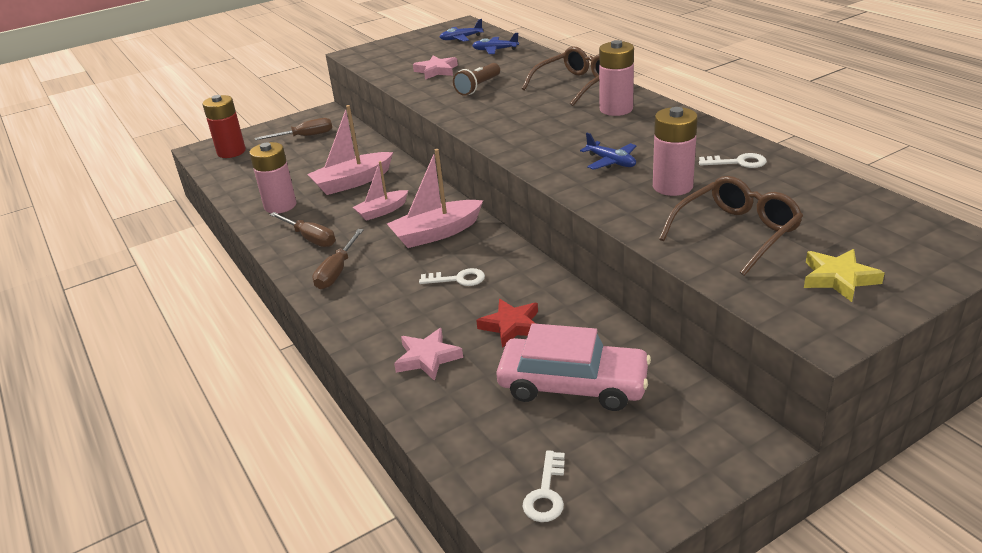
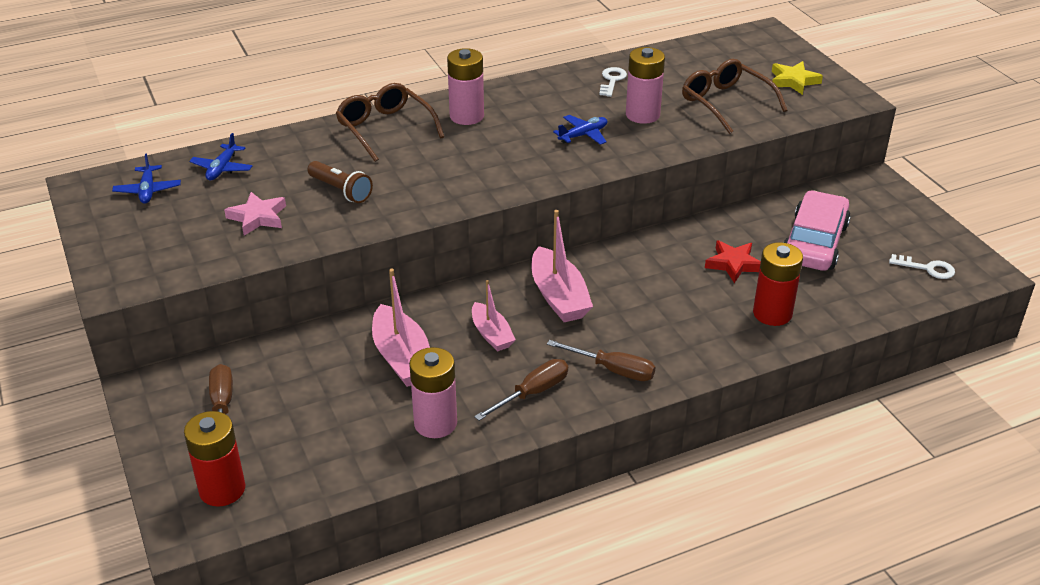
camera: 85 degrees left, 5 degrees up
(427, 358) = (772, 313): pink star -> red battery
(458, 279) = (652, 288): white key -> none

